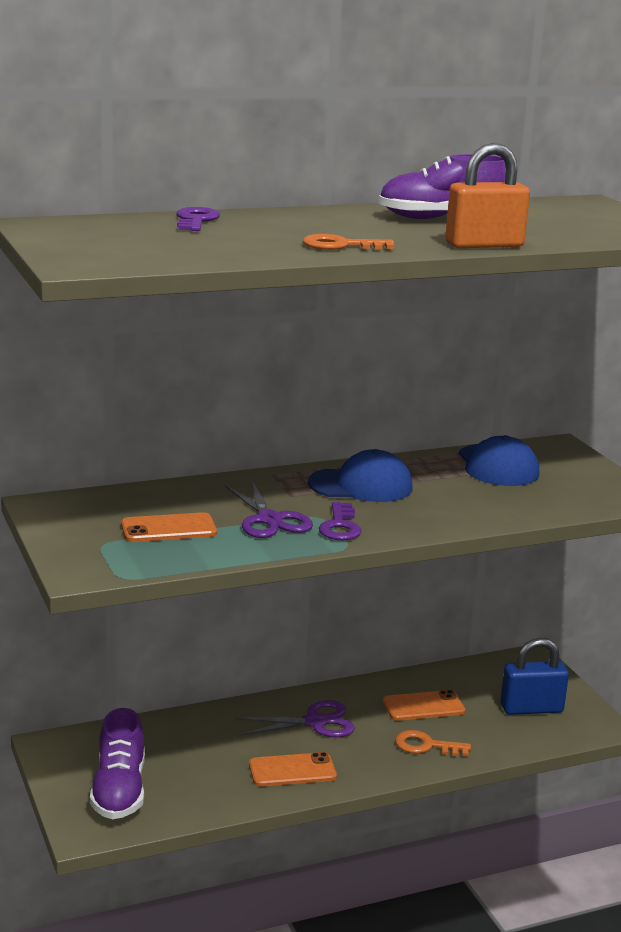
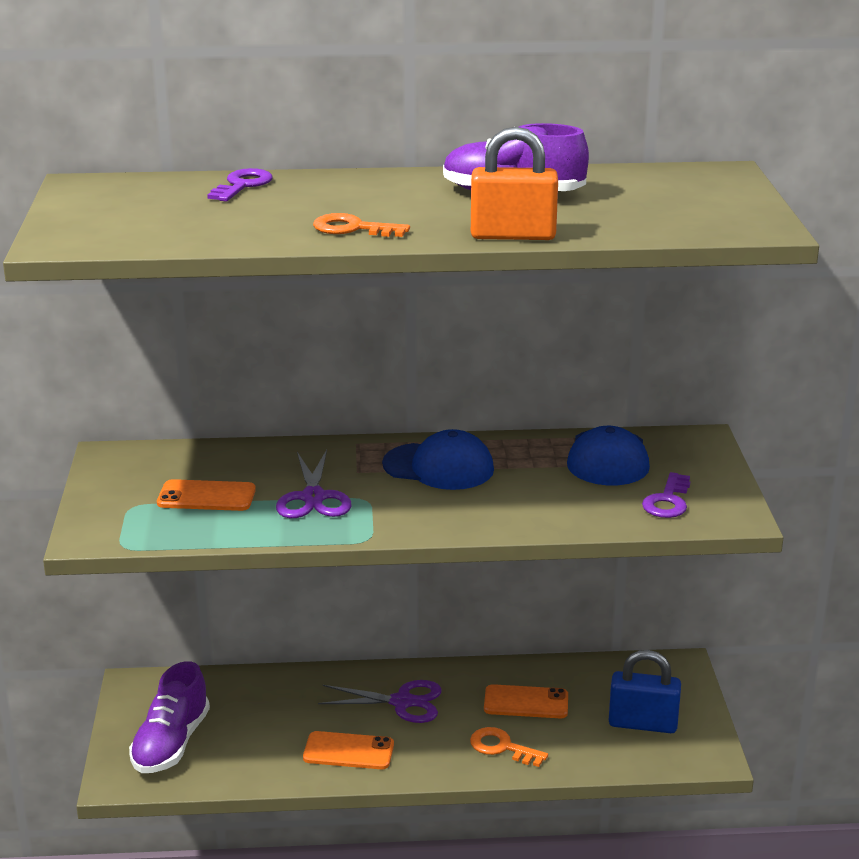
camera: 20 degrees right, 5 degrees up
(340, 526) = (379, 514): purple key -> purple key (668, 501)

